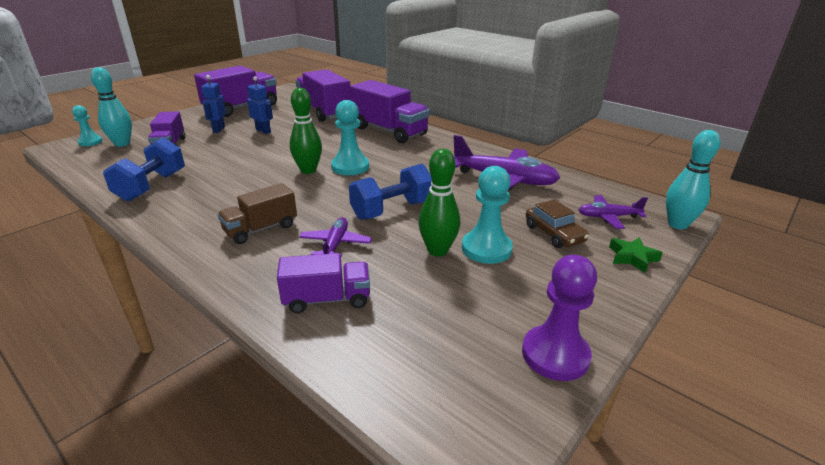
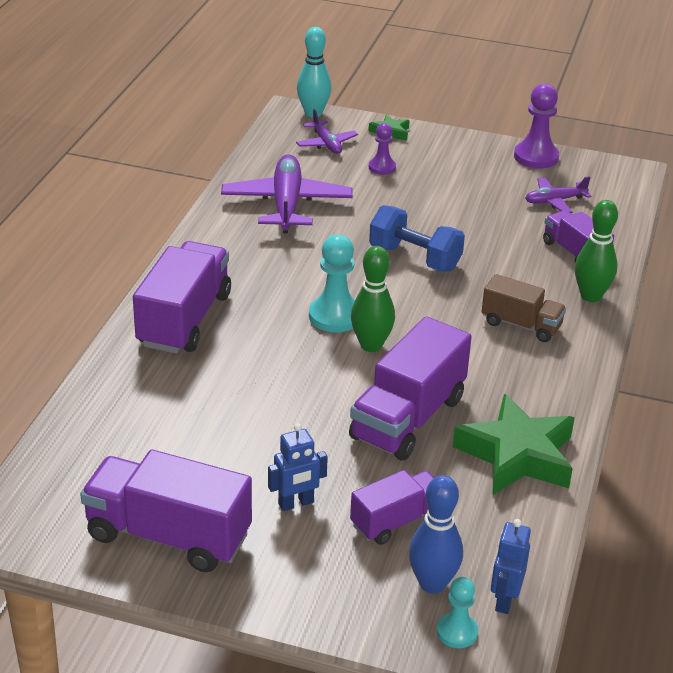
camera: 115 degrees left, 5 degrees up
(122, 144) = (432, 583): turquoise bowling pin -> blue bowling pin
(152, 186) = (517, 455): blue dumbbell -> green star
(263, 131) = (267, 447): blue robot -> blue robot (504, 600)
(324, 112) = (132, 417): purple truck -> purple truck (408, 418)
(335, 245) = (504, 272): purple plane -> purple plane (554, 201)
(437, 250) = (462, 218): green bowling pin -> green bowling pin (590, 296)
(486, 249) = (437, 196): turquoise pawn -> none
(554, 233) = (382, 167): brown car -> purple pawn

